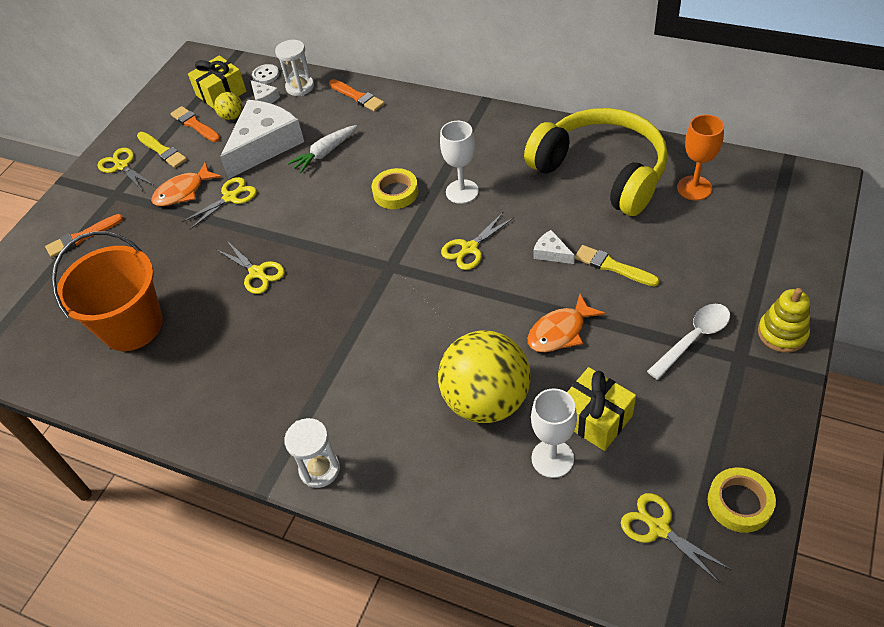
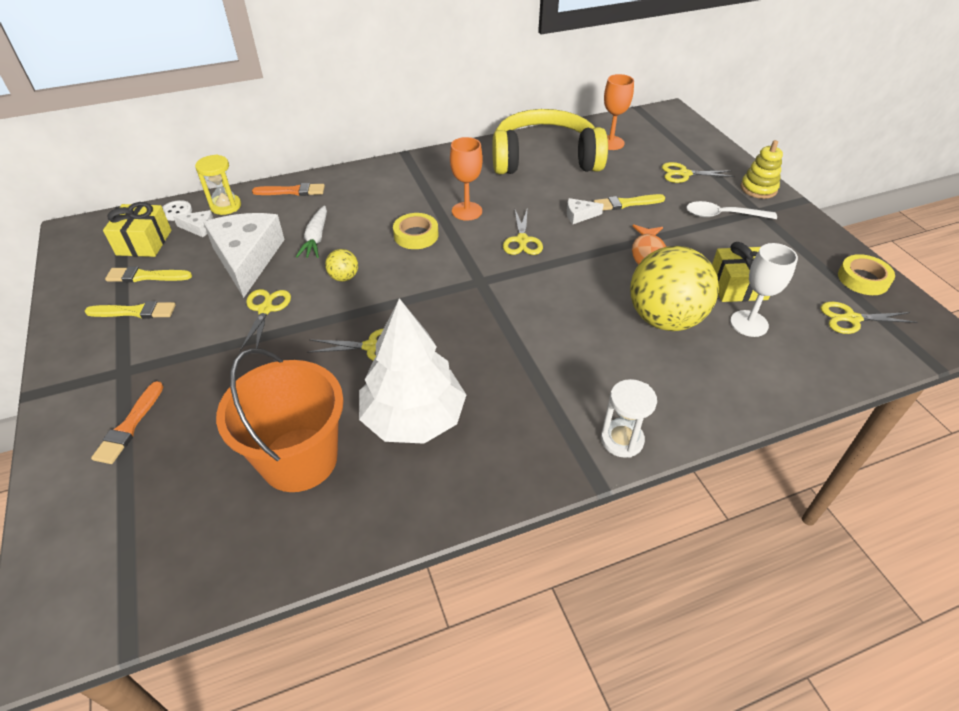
camera: 50 degrees left, 5 degrees down
(122, 166) = (99, 345): yellow scissors -> yellow scissors (684, 174)
(183, 191) = (206, 330): orange fish -> none
(195, 124) = (146, 276): orange brush -> yellow brush
(219, 347) = (413, 418): none -> white tree
(232, 116) = (181, 253): yellow ball -> yellow ball (344, 277)
(300, 87) = (226, 206): white hourglass -> yellow hourglass
(462, 191) = (467, 211): white goblet -> orange goblet
(693, 338) = (723, 215): white spoon -> white spoon turned 90 degrees counterclockwise

